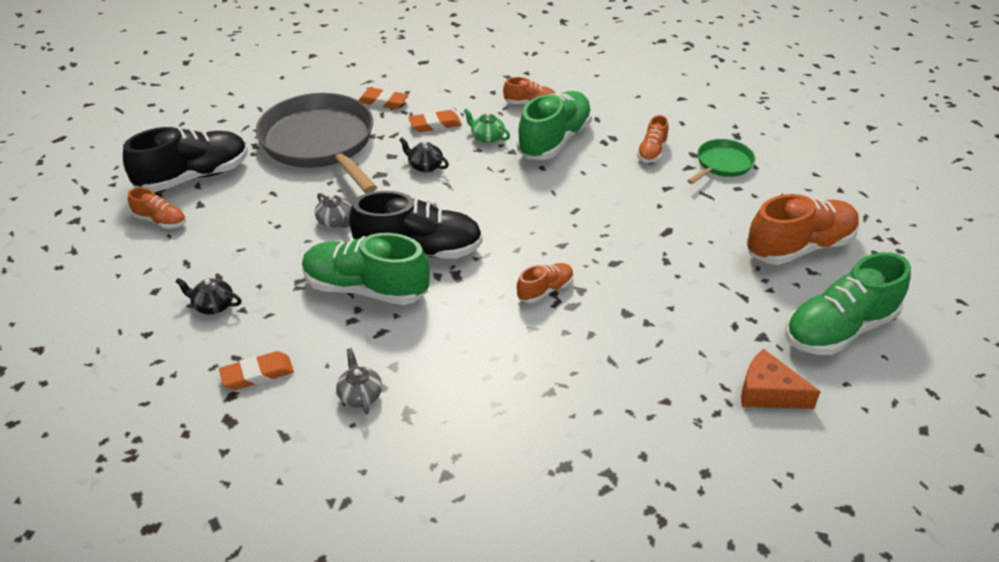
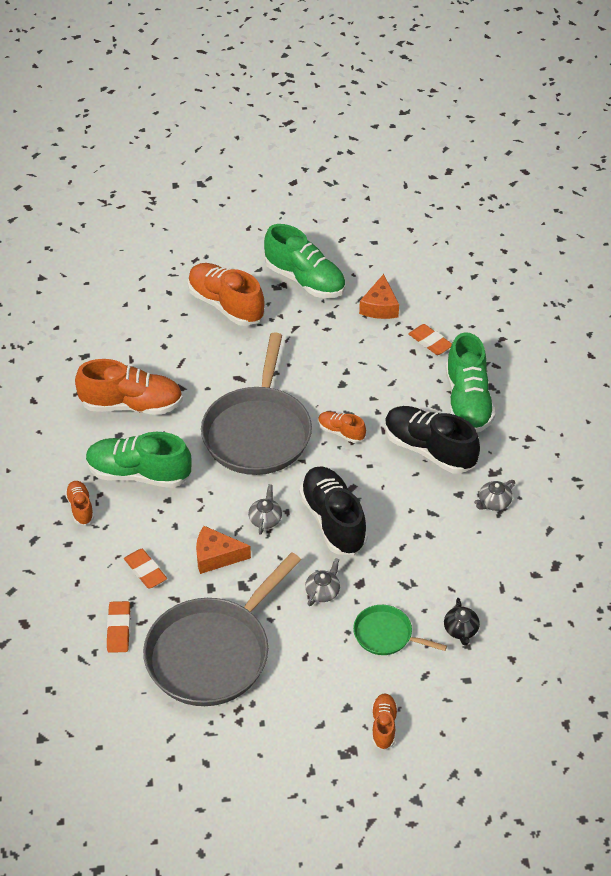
camera: 110 degrees left, 5 degrees up
(194, 177) = (310, 735): black shoe -> black shoe (429, 450)
(257, 374) = (509, 568): orange eraser -> orange eraser (430, 342)
(366, 288) = (392, 538): green shoe -> green shoe (467, 402)
(425, 166) = (216, 556): black teapot -> orange cheese
(451, 205) = (265, 519): none -> grey teapot
(487, 137) = (152, 524): green teapot -> none
(575, 226) = (258, 432): none -> grey pan
(652, 152) = (131, 405): orange shoe -> orange shoe, size x1.99
(722, 164) = (133, 359): green pan -> green pan (386, 635)

